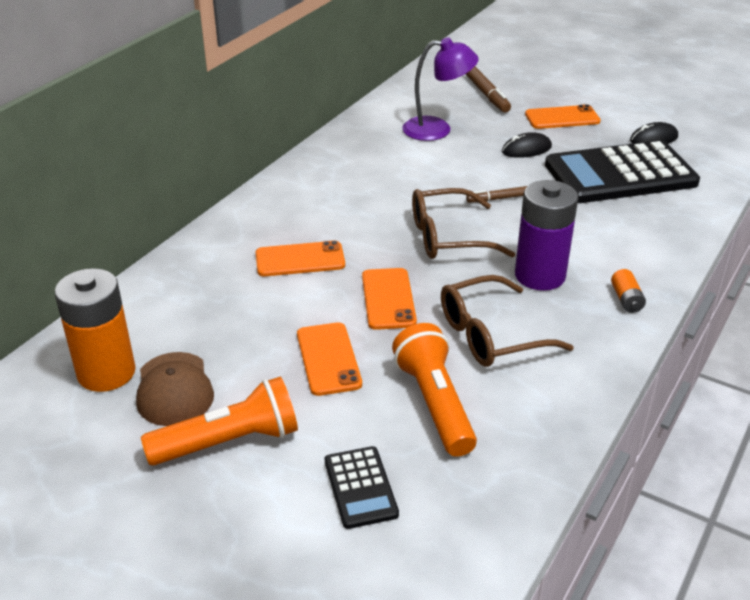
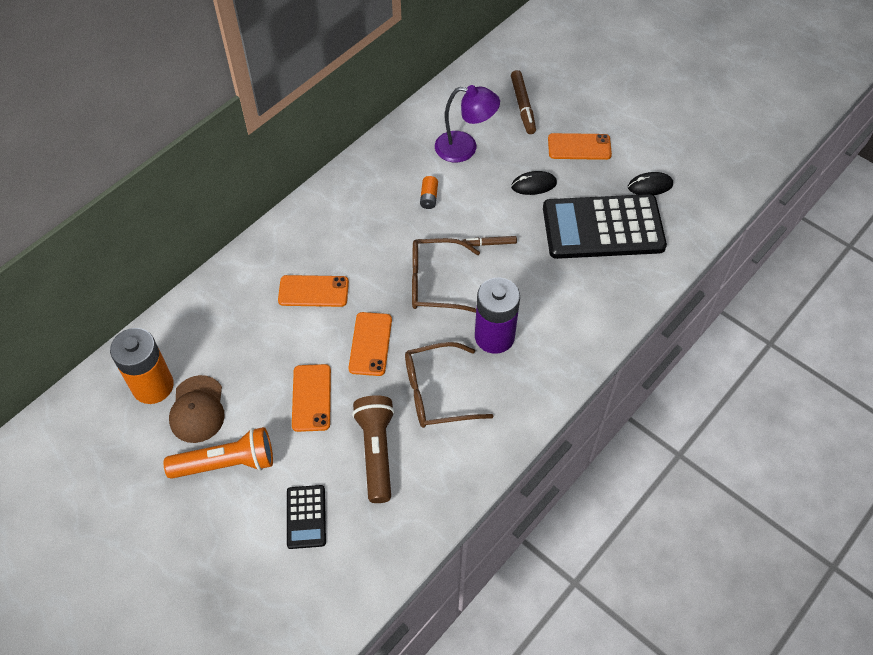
camera: 10 degrees right, 20 degrees up
(435, 403) = (376, 452): orange flashlight -> brown flashlight
(626, 299) = (553, 372): orange battery -> orange battery (429, 197)

